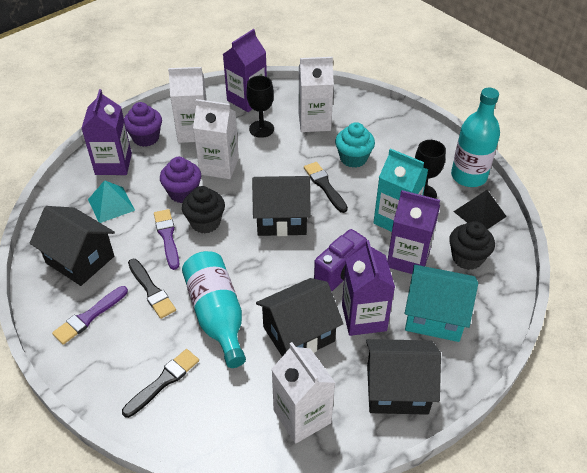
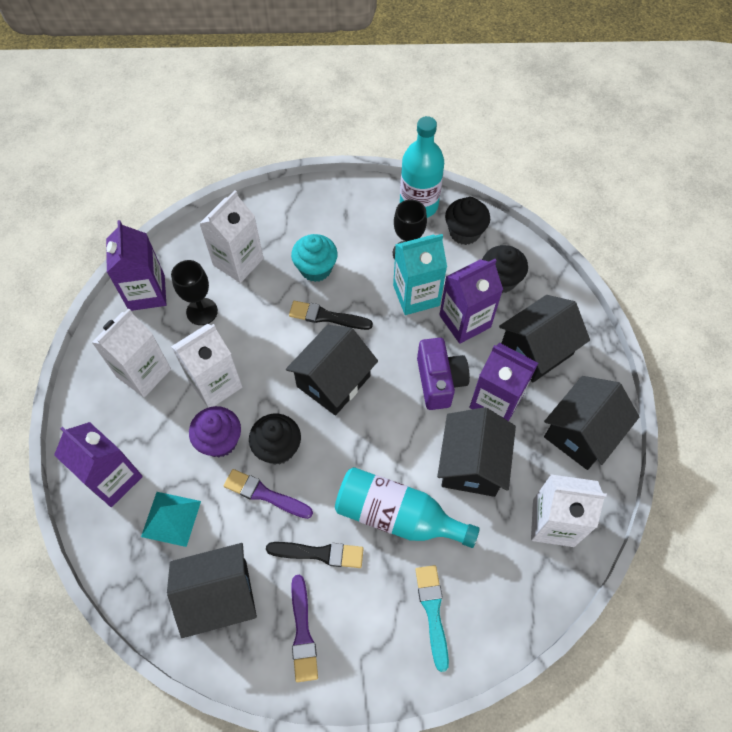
camera: 50 degrees left, 15 degrees up
(146, 138) = (105, 422): purple cupcake -> none
(163, 381) = (432, 612): black brush -> turquoise brush
(435, 316) = (536, 350): turquoise house -> black house
(479, 214) = (464, 232): black pyramid -> black cupcake

